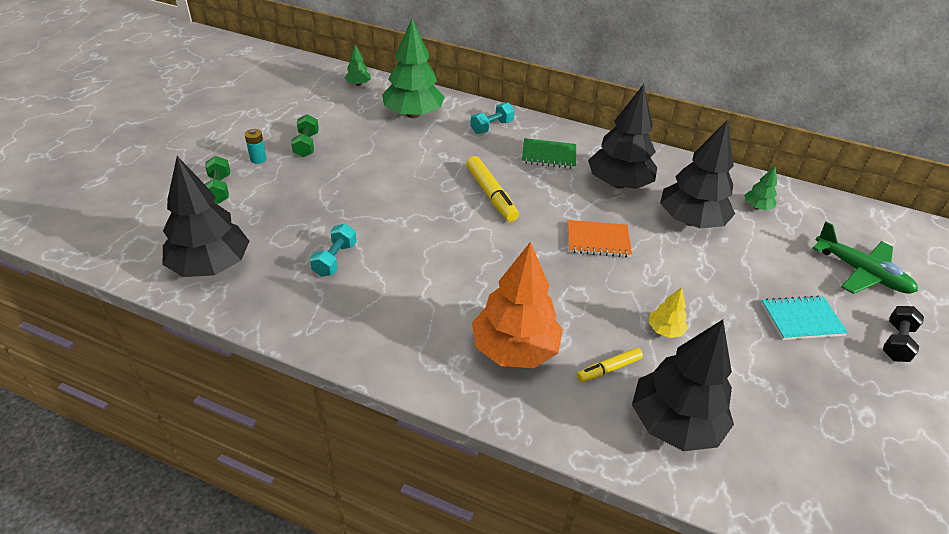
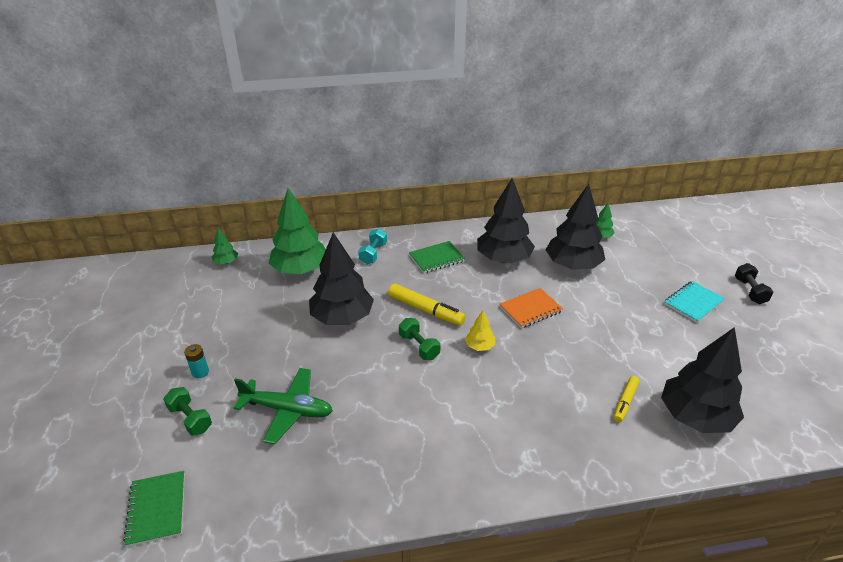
camera: 30 degrees left, 5 degrees down
(139, 239) = (157, 509): none -> green notebook
(210, 265) = (254, 494): black tree -> black tree (342, 317)
(306, 145) = (233, 338): green dumbbell -> green dumbbell (419, 346)
(335, 259) = (358, 427): turquoise dumbbell -> none
(514, 349) = (556, 423): orange tree -> none
(665, 330) = (630, 354): yellow tree -> yellow tree (480, 346)
(861, 273) = (693, 254): green plane -> green plane (288, 410)

